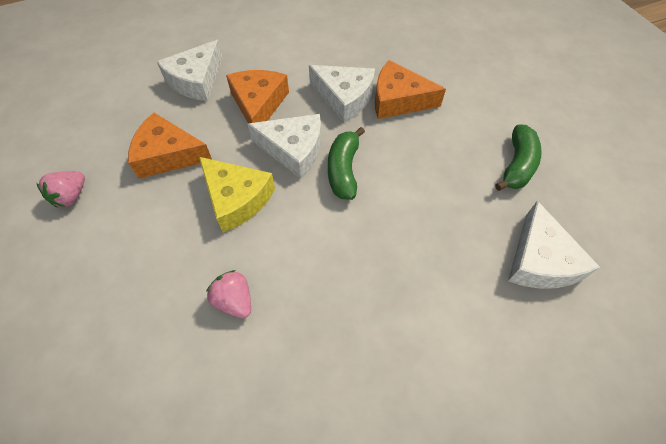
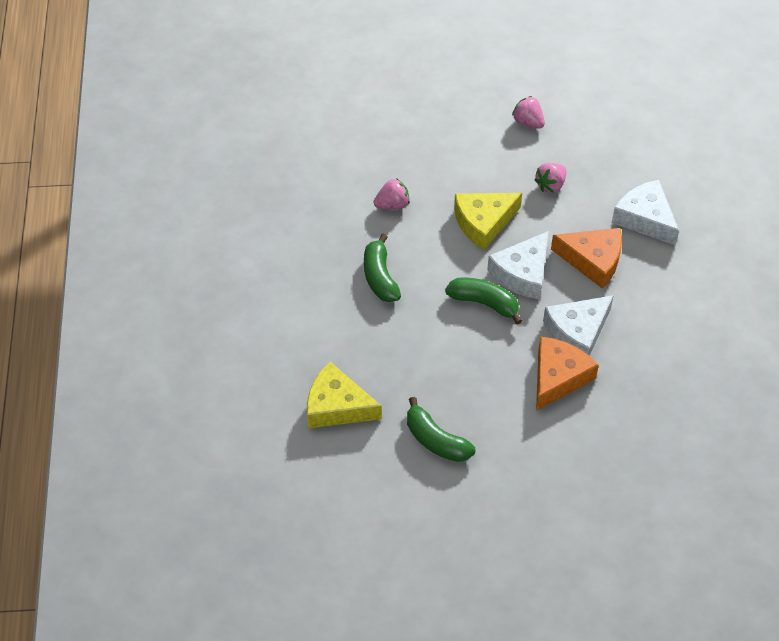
camera: 110 degrees right, 5 degrees down
(168, 155) = (550, 185): orange cheese -> pink strawberry
(351, 276) = (380, 277): none -> green banana
(539, 260) = (337, 406): white cheese -> yellow cheese

